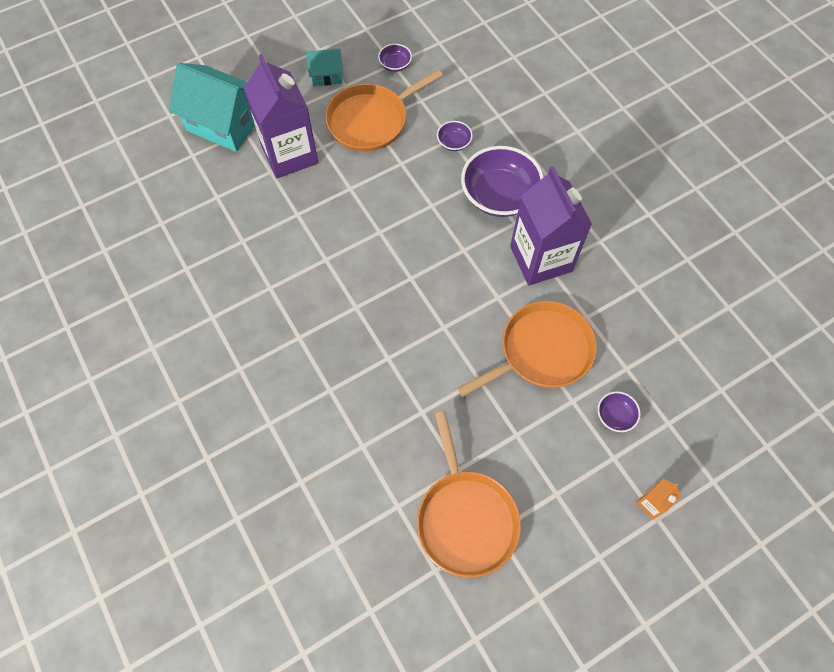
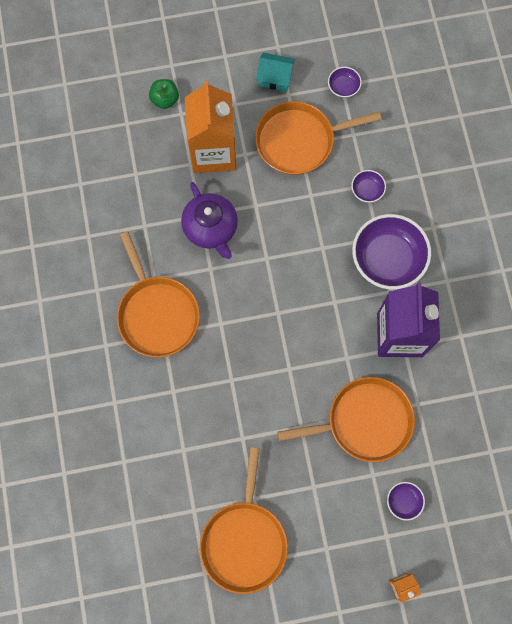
camera: 20 degrees right, 10 degrees up
(224, 123) = (165, 99): turquoise house -> green apple
(285, 319) = (157, 314): none -> orange pan
(289, 154) = (213, 152): purple carton -> orange carton
(312, 222) = (211, 228): none -> purple teapot

